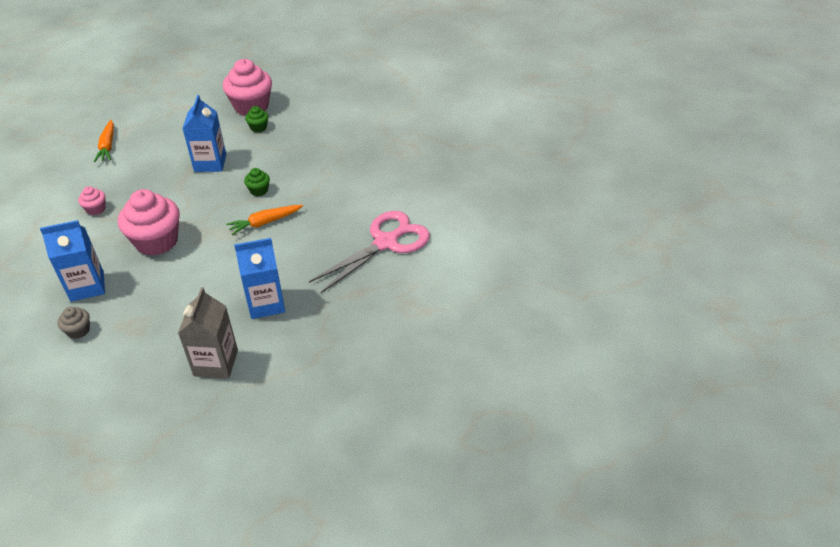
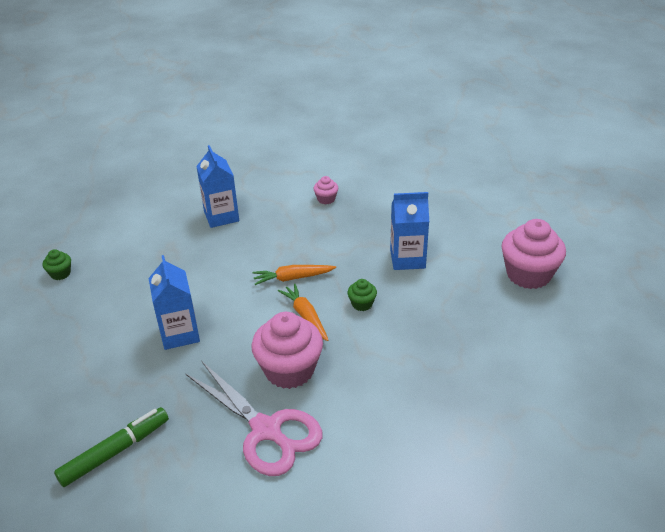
camera: 90 degrees right, 5 degrees down
(78, 330) = (169, 223): grey cupcake -> none
(108, 146) = (425, 185): orange carrot -> orange carrot (292, 278)
(157, 241) = (278, 244): pink cupcake -> pink cupcake (289, 370)
(216, 363) = (110, 310): grey carton -> none
(258, 127) = (485, 287): green cupcake -> green cupcake (60, 273)
(399, 331) = (115, 451): none -> green marker

